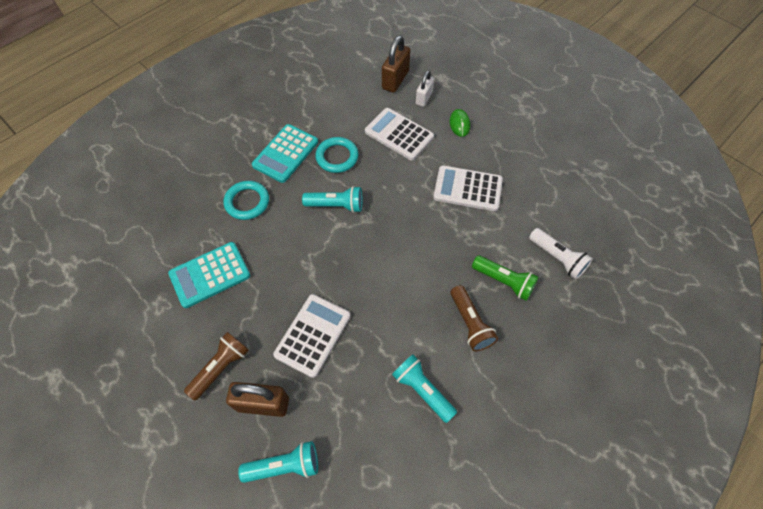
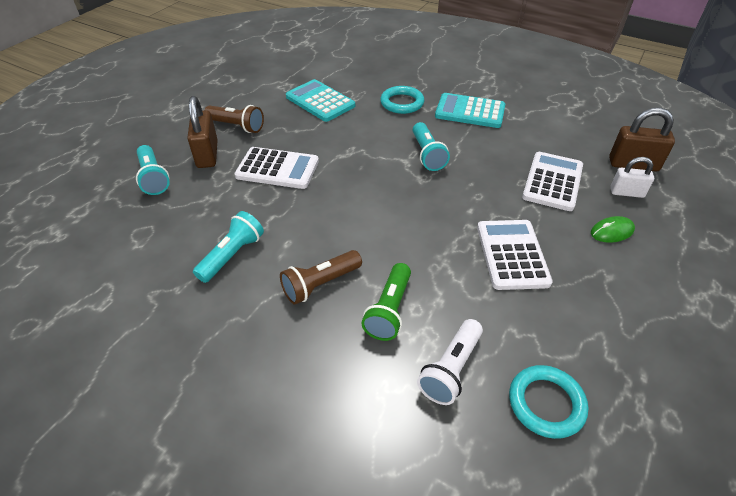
camera: 75 degrees right, 15 degrees down
(337, 157) = (488, 143): turquoise ring -> turquoise ring (546, 403)

